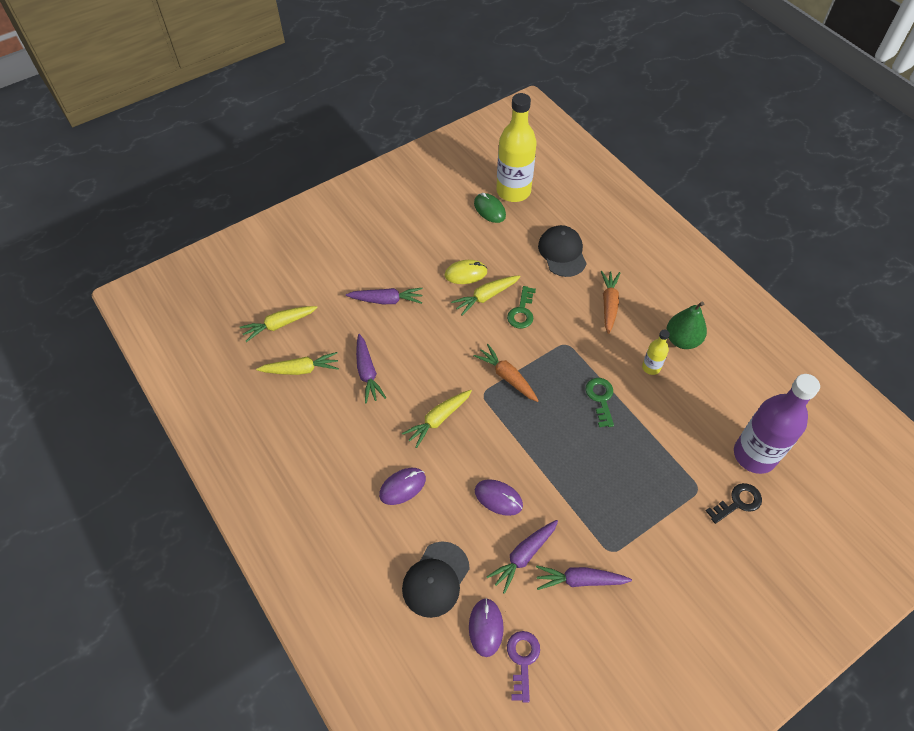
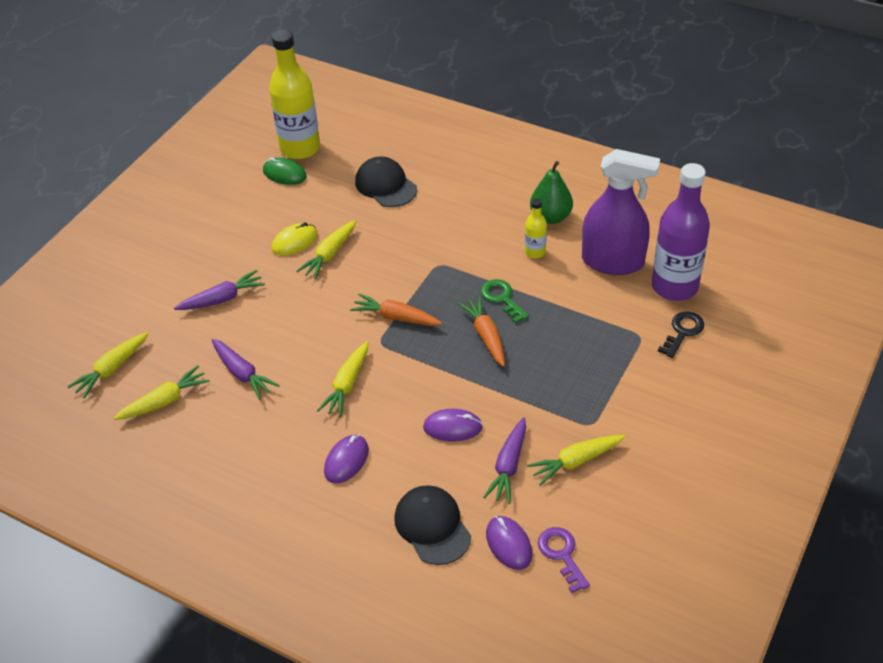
camera: 25 degrees left, 10 degrees down
(436, 579) = (432, 526): black cap -> black cap turned 150 degrees clockwise
(522, 312) = (376, 254): green key -> none
(580, 580) = (575, 462): purple carrot -> yellow carrot
(609, 304) = (461, 213): orange carrot -> orange carrot (485, 336)
(713, 406) = (613, 262): none -> purple spray bottle

